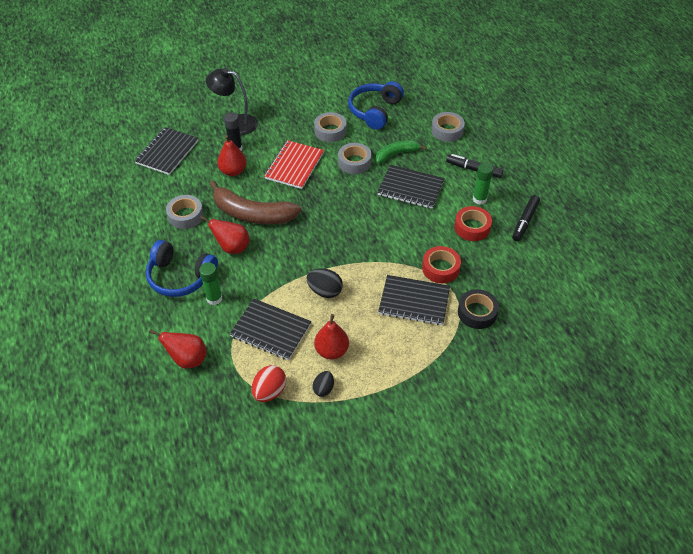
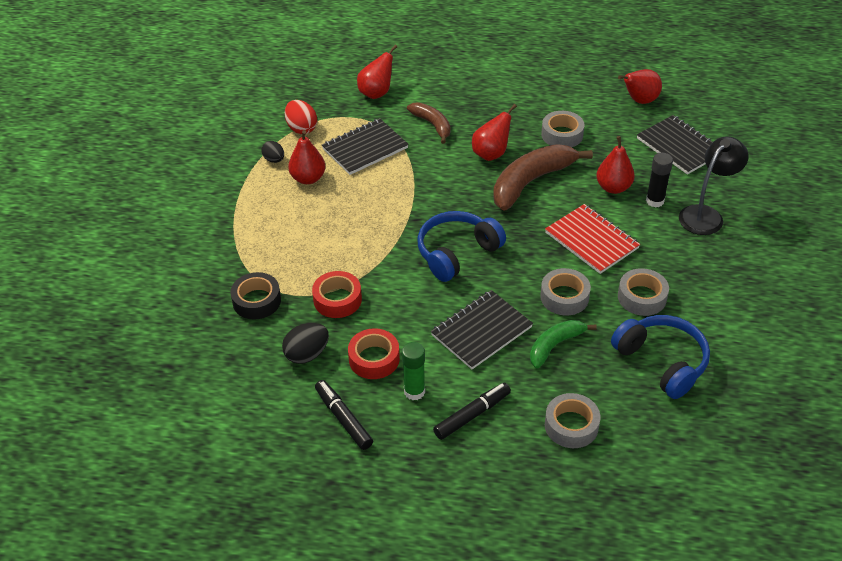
camera: 120 degrees right, 5 degrees down
(118, 186) = (639, 101): none -> red pear
(180, 277) = (477, 111): blue headphones -> blue headphones (457, 253)
(214, 298) = (432, 125): green glue stick -> brown banana
(325, 291) = (381, 199): black egg -> black egg (307, 354)
(396, 154) = (555, 345): green banana -> green banana turned 135 degrees counterclockwise
(414, 301) = (313, 258): black notebook -> none

